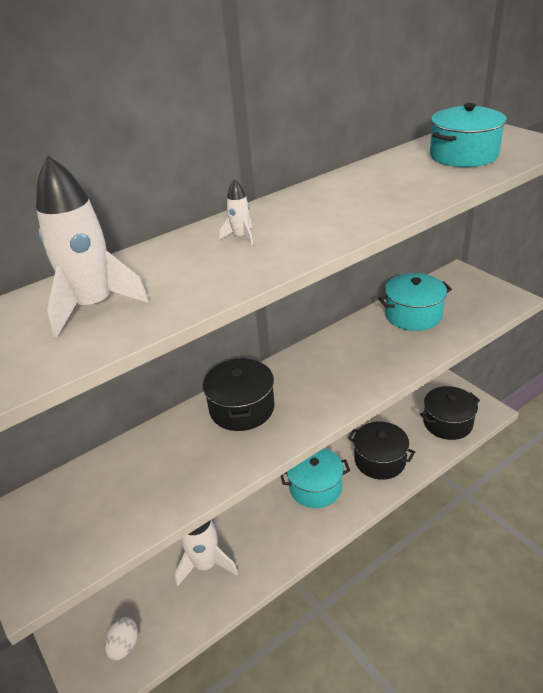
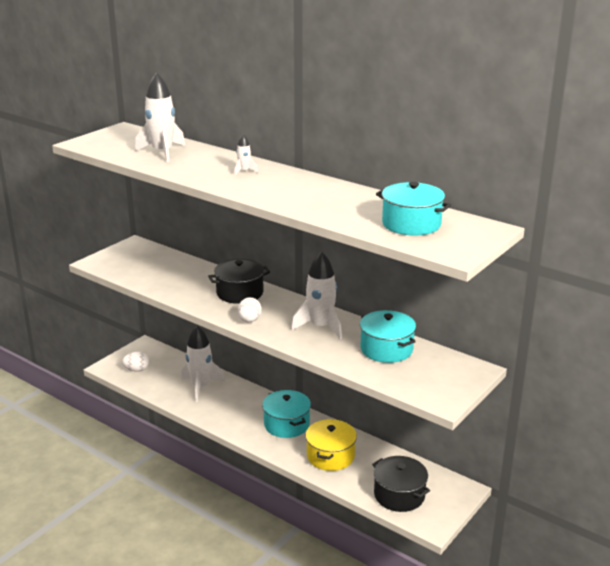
camera: 70 degrees right, 10 degrees down
(320, 407) = (249, 320): none -> white egg
(354, 352) = (320, 327): none -> white rocket
(380, 460) = (330, 456): black pot -> yellow pot

